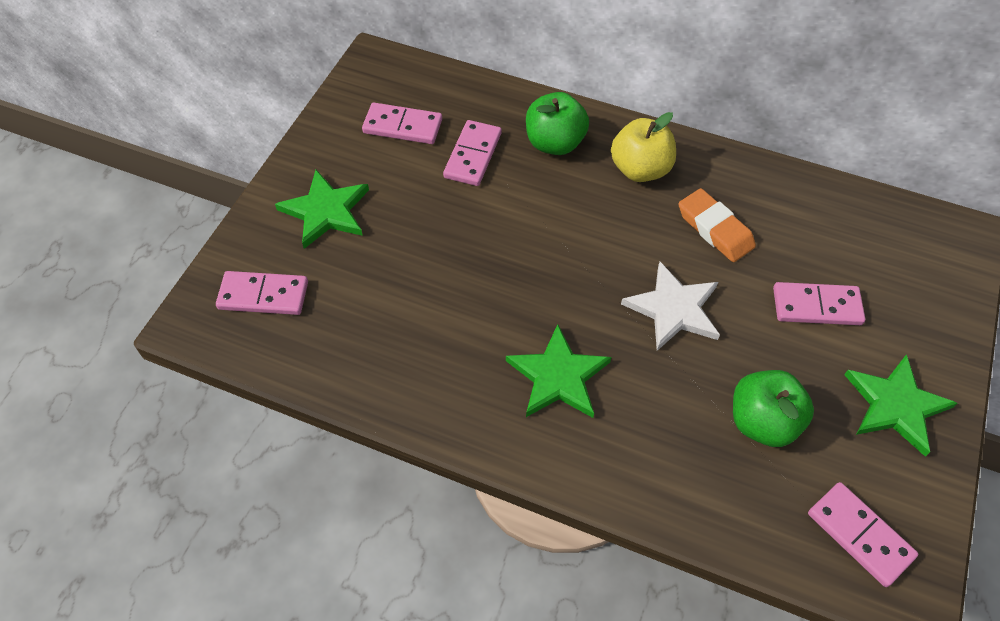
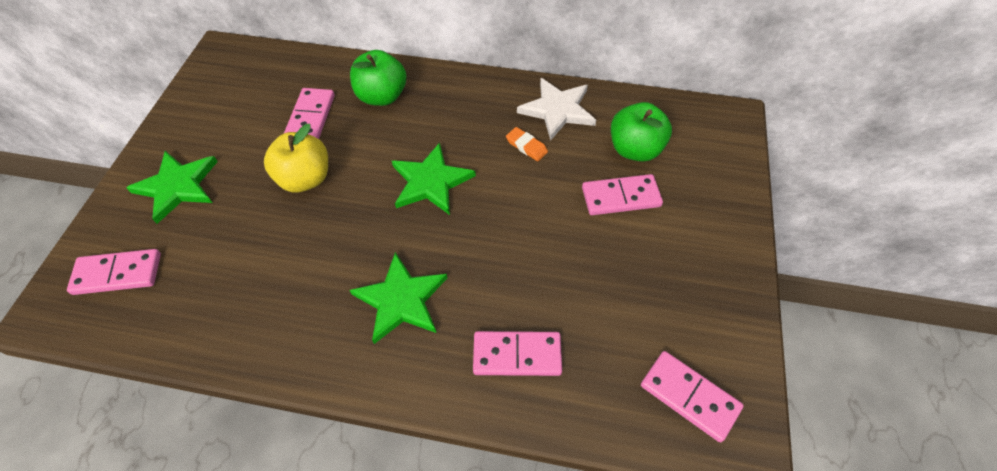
camera: 10 degrees left, 0 degrees up
(402, 126) = (247, 102): pink domino -> pink domino (517, 355)
(640, 169) = (457, 107): yellow apple -> yellow apple (305, 179)
(674, 309) = (499, 220): white star -> white star (557, 110)
(715, 229) = (526, 146): orange eraser -> orange eraser, size x0.60
(762, 422) = (588, 308): green apple -> green apple (635, 149)
(896, 405) = (701, 271): green star -> green star (431, 182)

